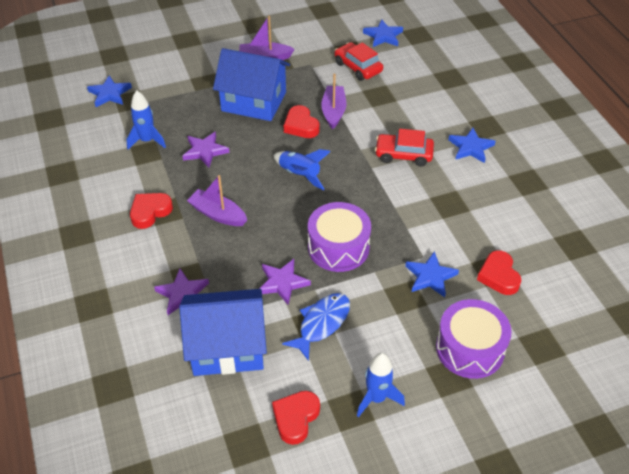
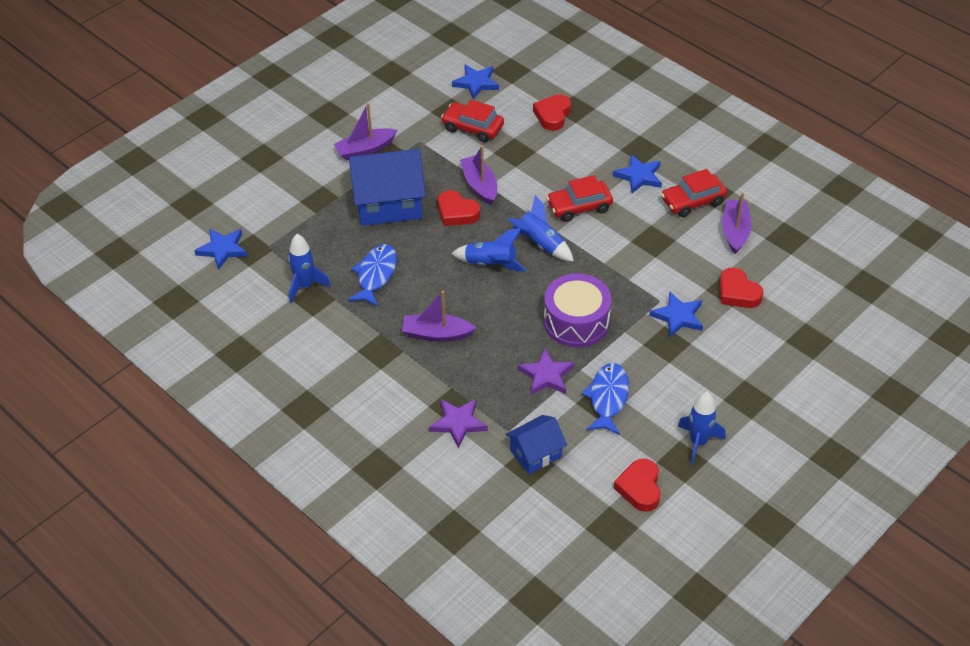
camera: 25 degrees left, 0 degrees up
(150, 212) = (365, 358): red heart -> red heart (552, 115)
(205, 151) = (375, 275): purple star -> blue fish
(227, 347) = (535, 453): blue house -> blue house, size x0.56
(351, 173) = (540, 244): none -> blue rocket
(470, 348) = (751, 367): purple drum -> none
(505, 183) = (693, 201): none -> red car
(528, 222) = (735, 231): none -> purple boat

